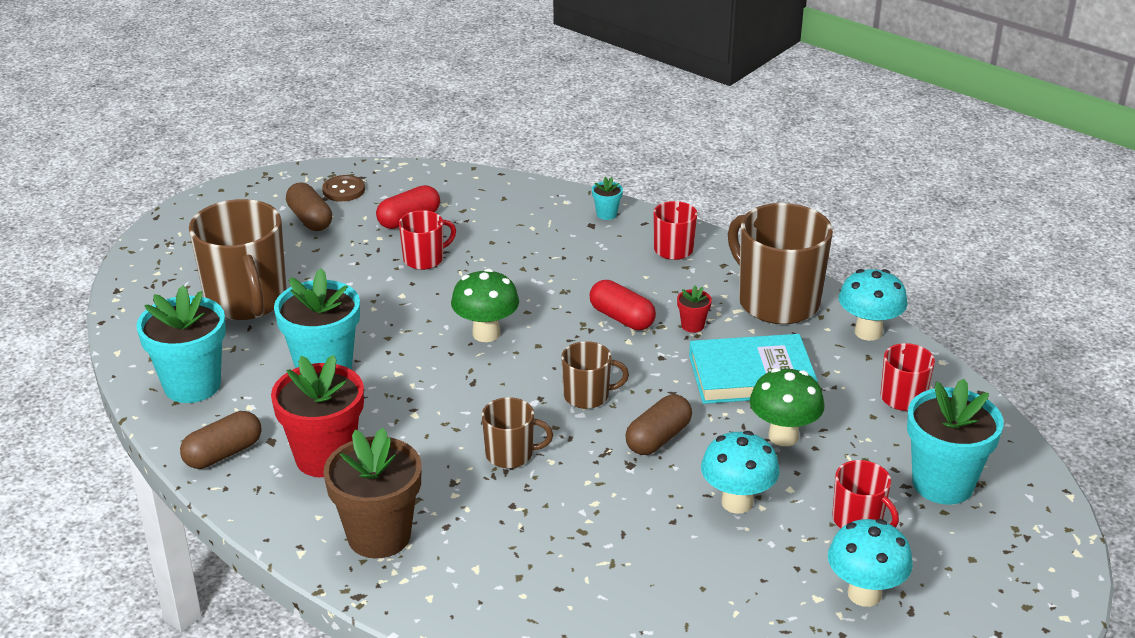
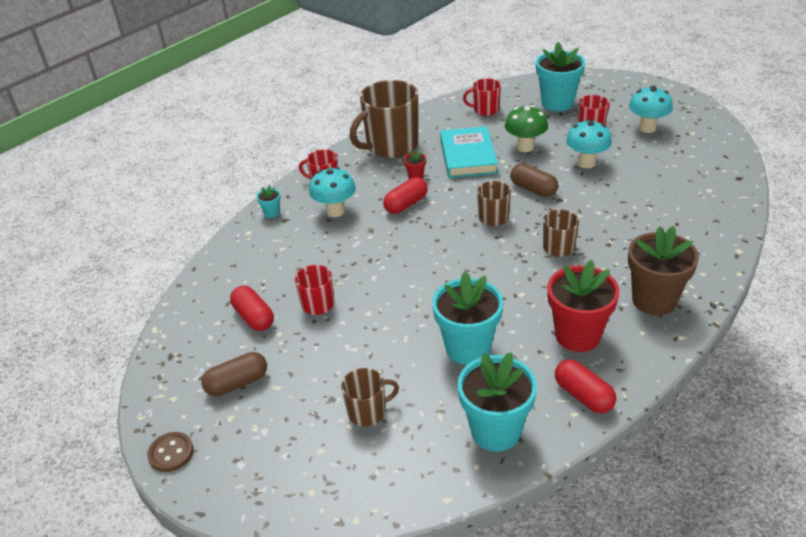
camera: 85 degrees left, 5 degrees up
(223, 454) = (583, 395): brown capsule -> red capsule
(246, 300) = (368, 411): brown mug -> brown mug, size x0.51
(343, 190) = (191, 365): brown button -> brown button (171, 453)
(486, 334) = (422, 264): green mushroom -> none
(868, 332) = (424, 117): turquoise mushroom -> turquoise mushroom (335, 211)

